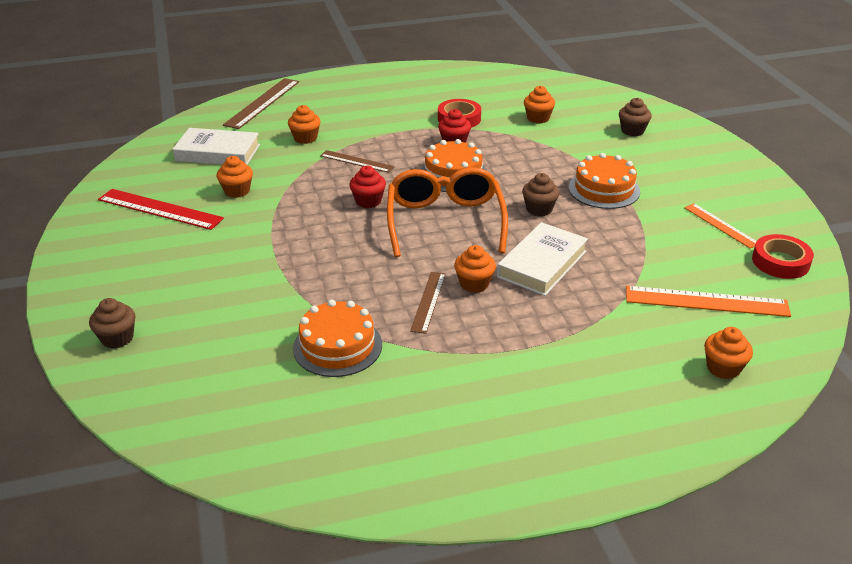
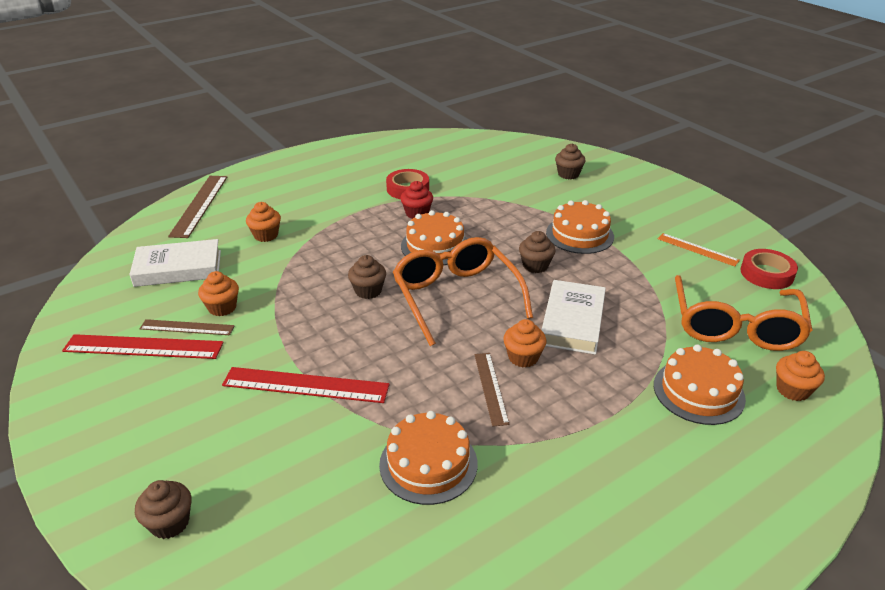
camera: 20 degrees left, 0 degrees up
(272, 265) = (306, 385): none -> red ruler
(357, 161) = (332, 250): brown ruler -> brown ruler (187, 327)
(368, 201) = (368, 291): red cupcake -> brown cupcake
(538, 118) = (479, 176): orange cupcake -> none
(624, 348) = (698, 392): none -> orange cake
(706, 302) = (735, 326): orange ruler -> orange glasses

